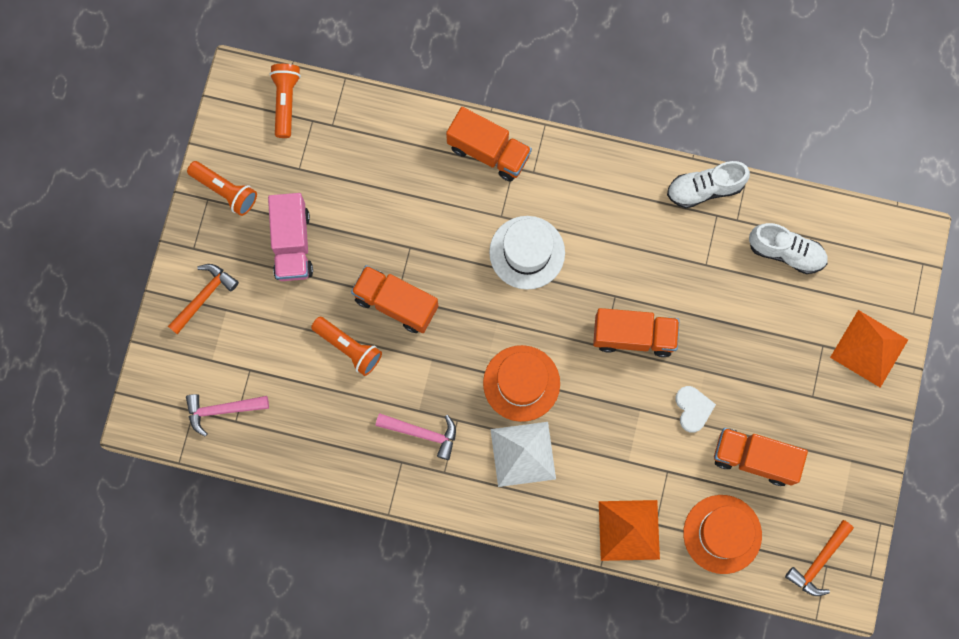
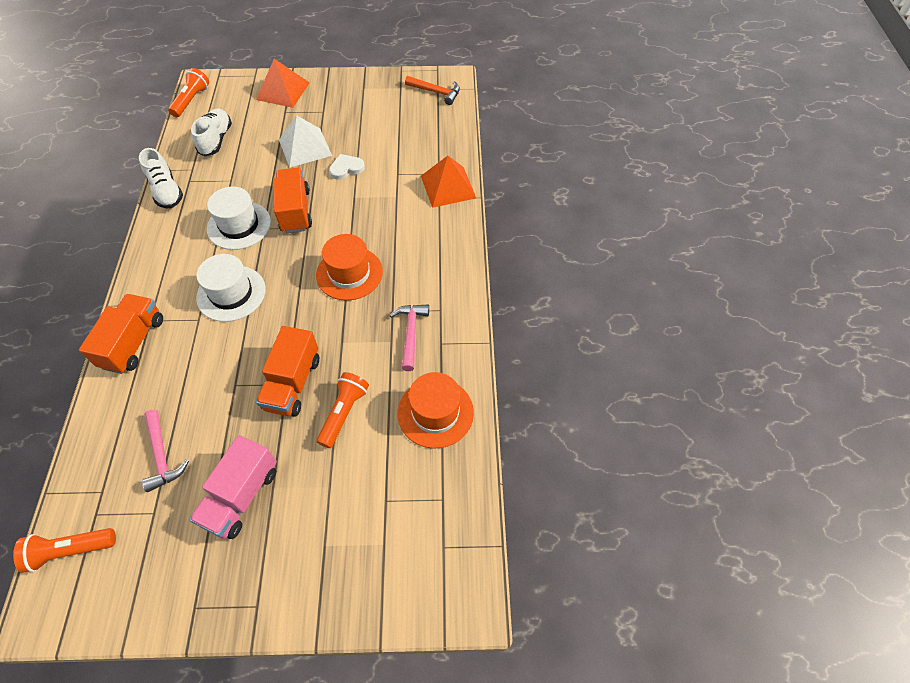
camera: 105 degrees left, 20 degrees down
(204, 297) = (313, 575): orange hammer -> none
(222, 410) = (434, 516): pink hammer -> pink hammer (162, 455)
(225, 191) = (183, 589): orange flashlight -> orange flashlight (191, 100)
(292, 244) = (241, 496): pink truck -> pink truck turned 135 degrees clockwise
(523, 454) = (409, 260): white pyramid -> white pyramid (305, 147)
(626, 269) = (239, 225): none -> white hat
(722, 534) = (433, 139): orange hat -> orange hat (435, 412)
(754, 458) = (375, 132): orange truck -> none

